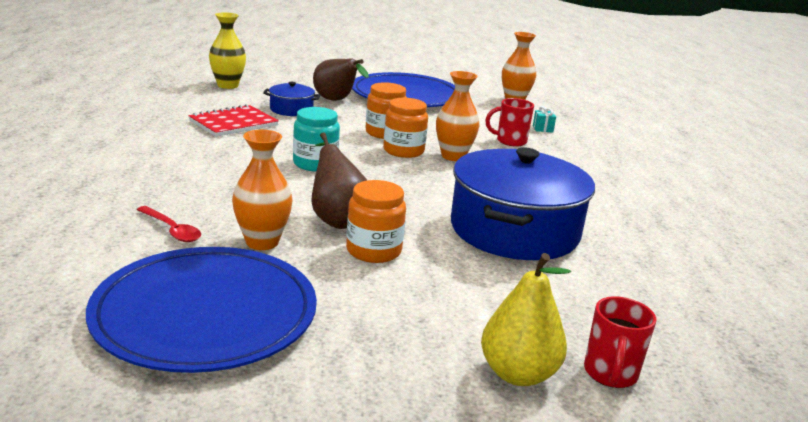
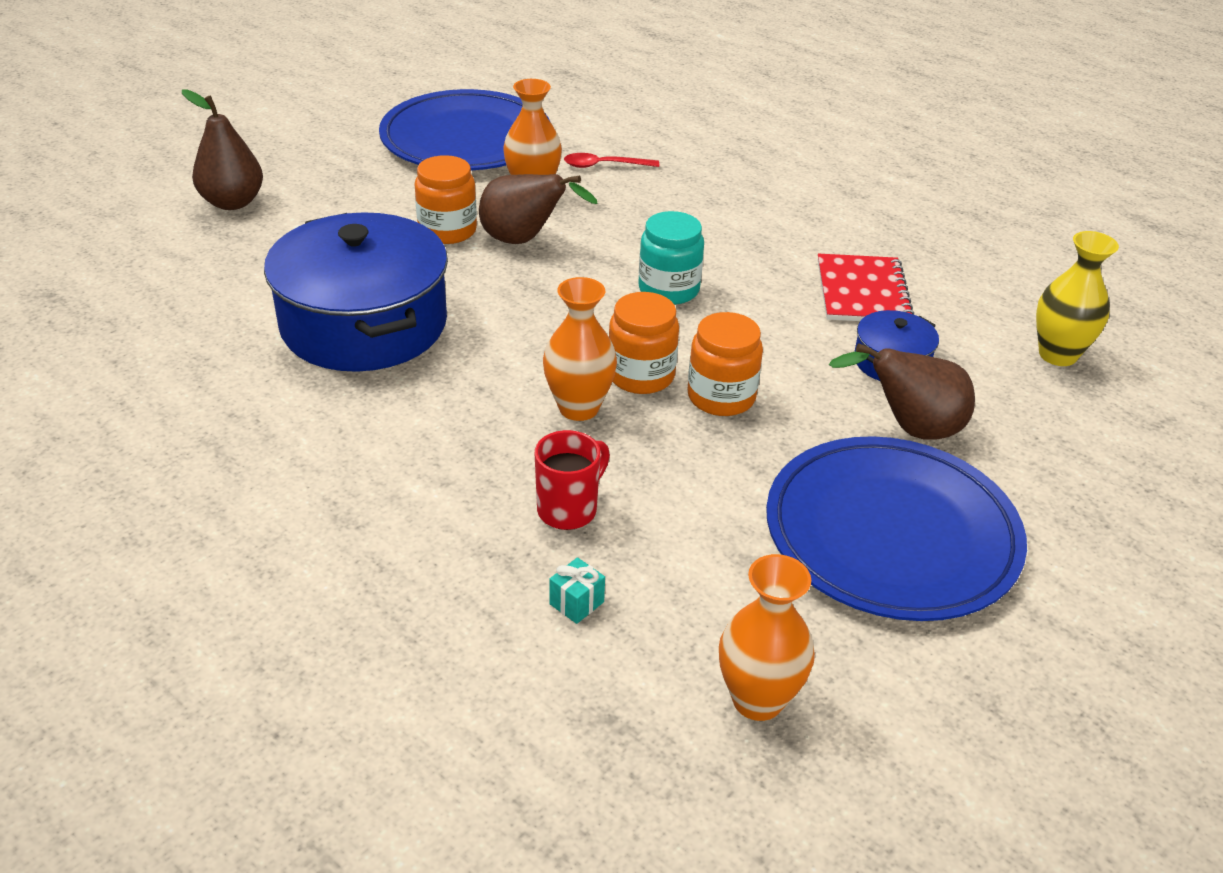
camera: 135 degrees right, 15 degrees up
(518, 374) = (232, 202): yellow pear -> brown pear
(610, 374) = (167, 233): red mug -> none

